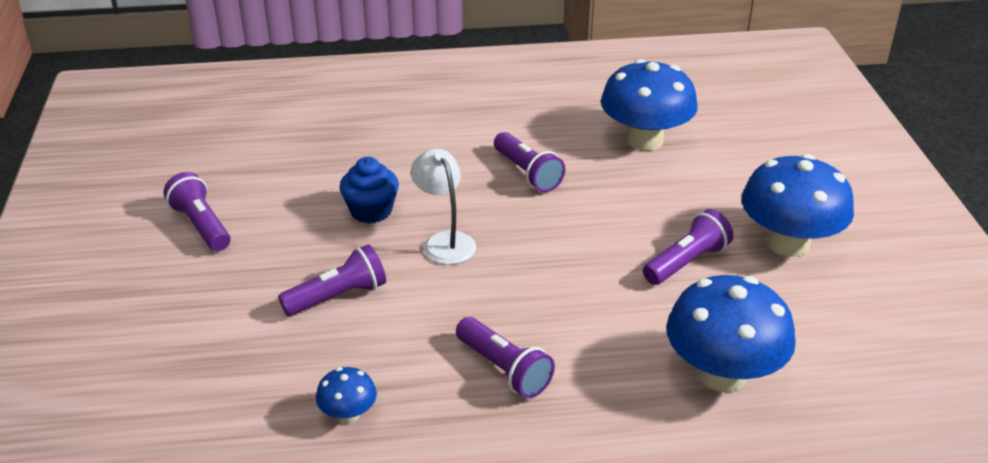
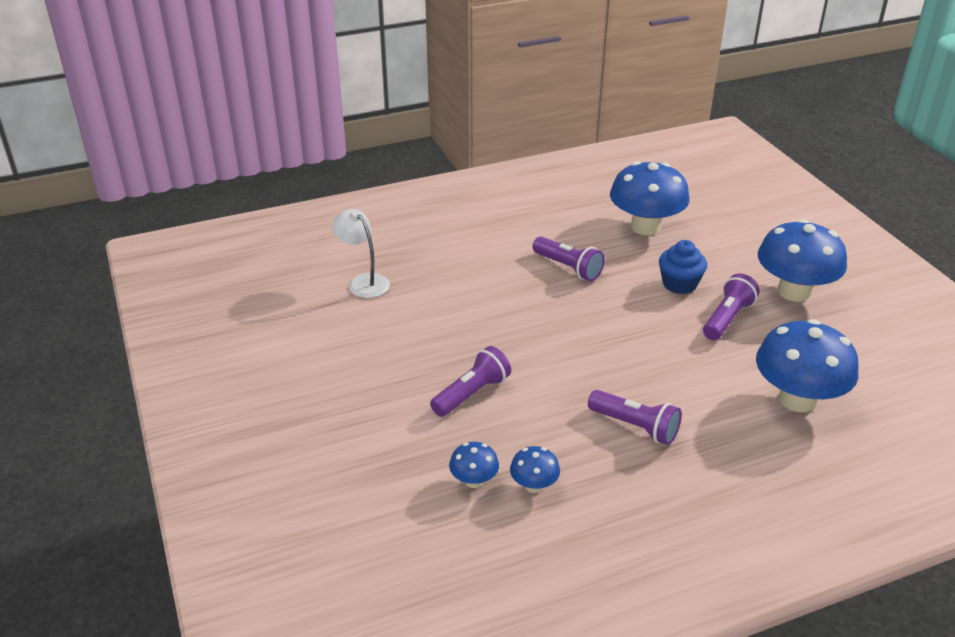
camera: 15 degrees left, 0 degrees up
(201, 225) = (322, 355): purple flashlight -> none
(284, 395) = (474, 481): none -> blue mushroom
(371, 211) = (459, 319): blue cupcake -> blue cupcake (679, 284)
(445, 241) = (533, 334): white lamp -> white lamp (363, 282)

